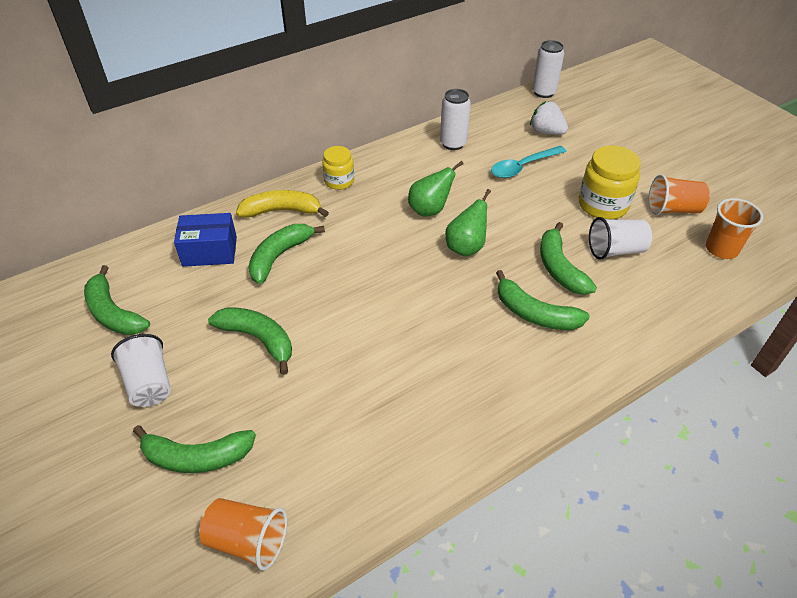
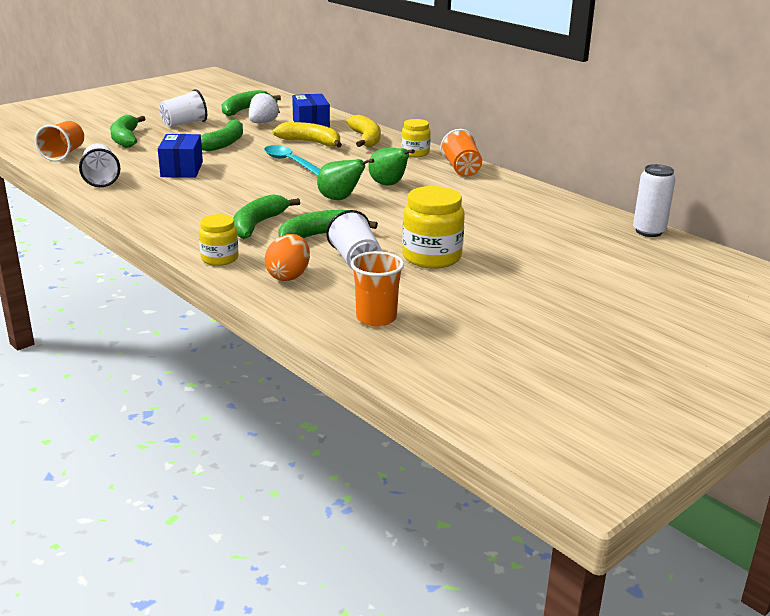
camera: 80 degrees right, 20 degrees down
(279, 256) = (310, 142): green banana -> yellow banana
(350, 382) = (182, 169): none -> blue box
(373, 475) = (101, 179): none -> white cup
(453, 143) = (503, 190): white can -> none
(522, 167) = (480, 220): turquoise spoon -> turquoise spoon (290, 162)
(546, 132) = (559, 232): white strawberry -> white strawberry (263, 123)
(622, 345) = (219, 258): none -> yellow jar
(654, 296) = (288, 276): none -> orange egg
(673, 209) = (442, 295): orange cup -> orange cup (461, 169)

